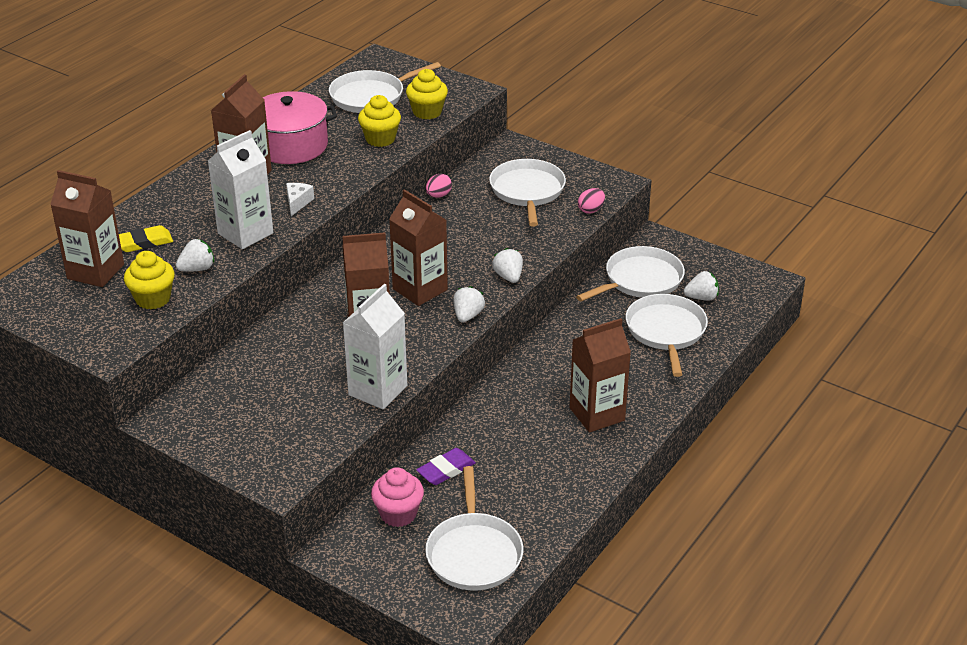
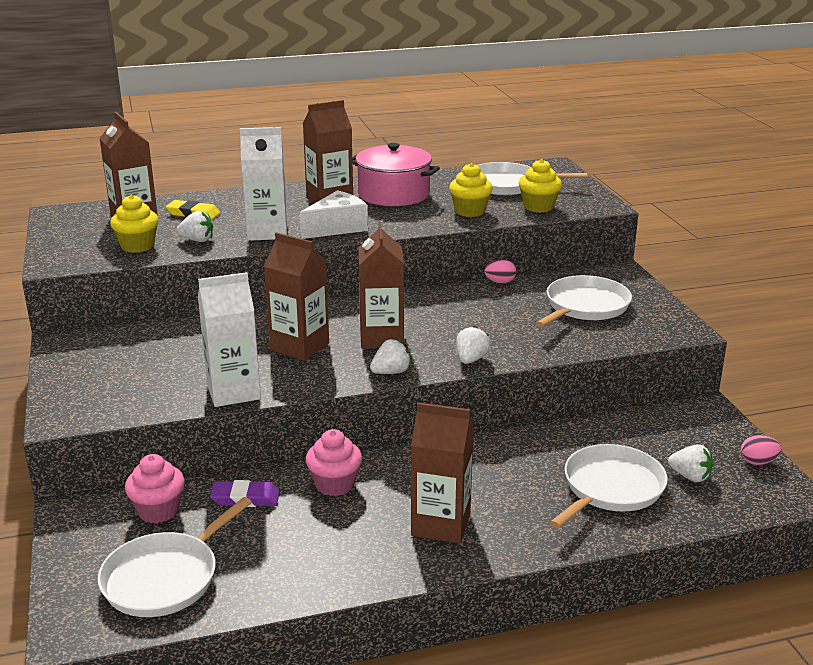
camera: 40 degrees right, 10 degrees down
(297, 203) = (337, 228): white cheese -> white cheese, size x1.83
(492, 425) = (334, 484): none -> pink cupcake
(591, 210) = (626, 341): pink egg -> pink egg (758, 462)
(640, 280) = (642, 434): white pan -> none

